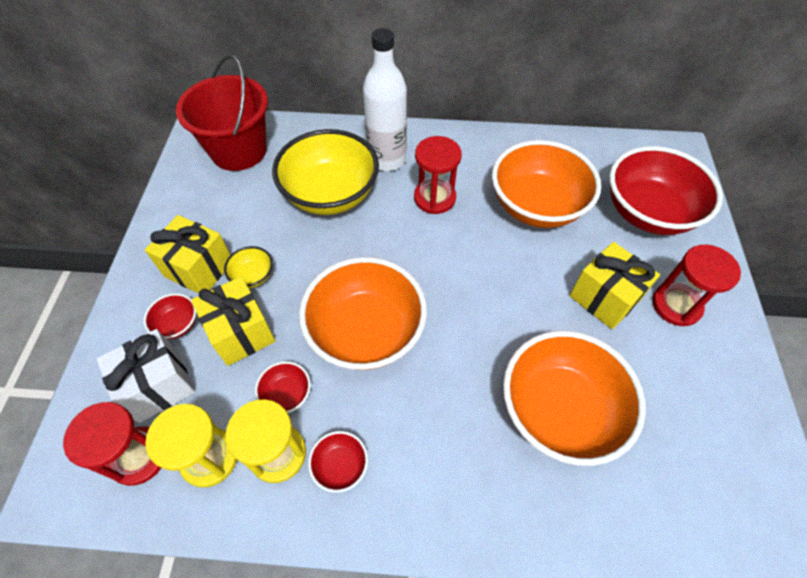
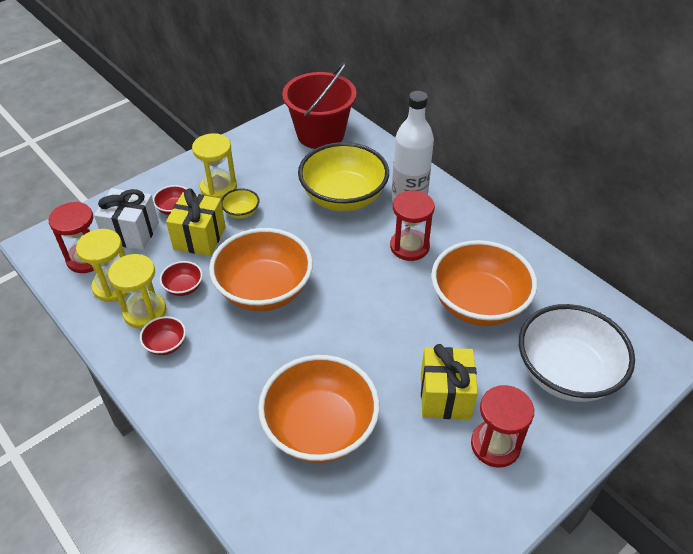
camera: 45 degrees right, 10 degrees down
(199, 269) = (218, 187): yellow gift -> yellow hourglass
(648, 212) = (566, 373): red bowl -> white bowl

